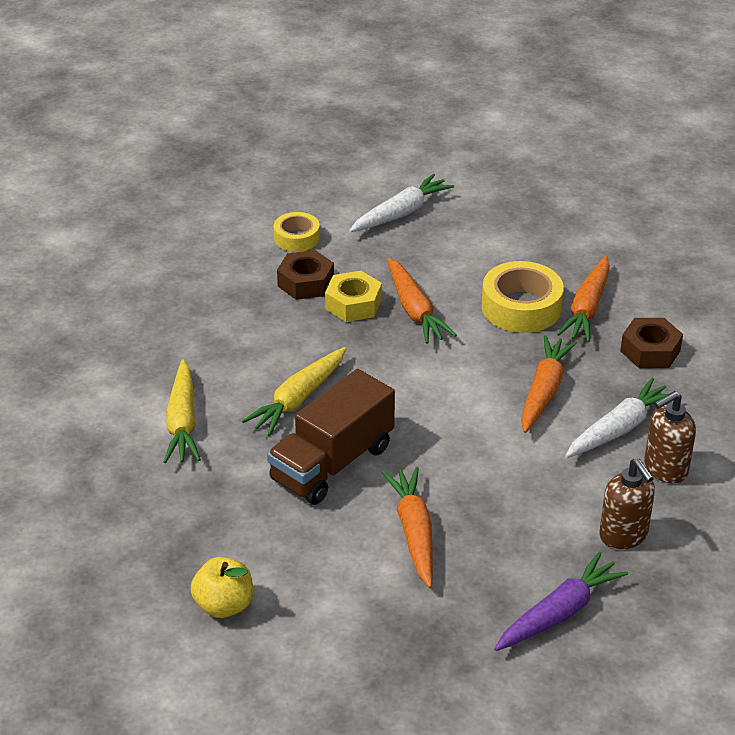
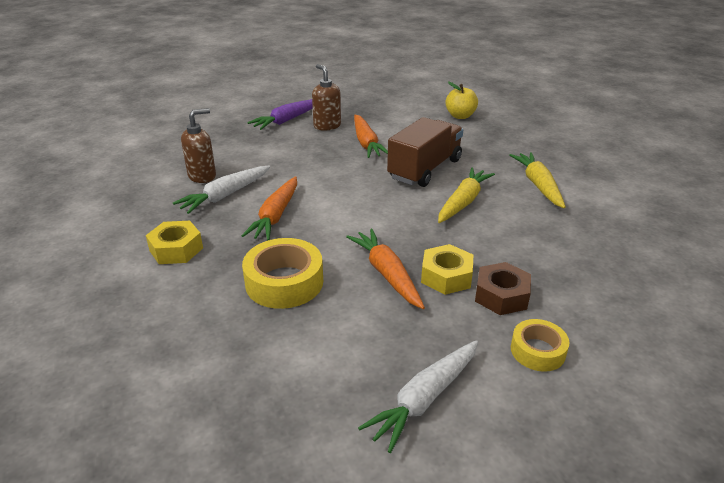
camera: 175 degrees right, 5 degrees down
(587, 308) = (220, 285): orange carrot -> none
(623, 535) = (242, 147): brown soap dispenser -> brown soap dispenser (327, 126)
(650, 351) = (176, 249): brown nut -> yellow nut

